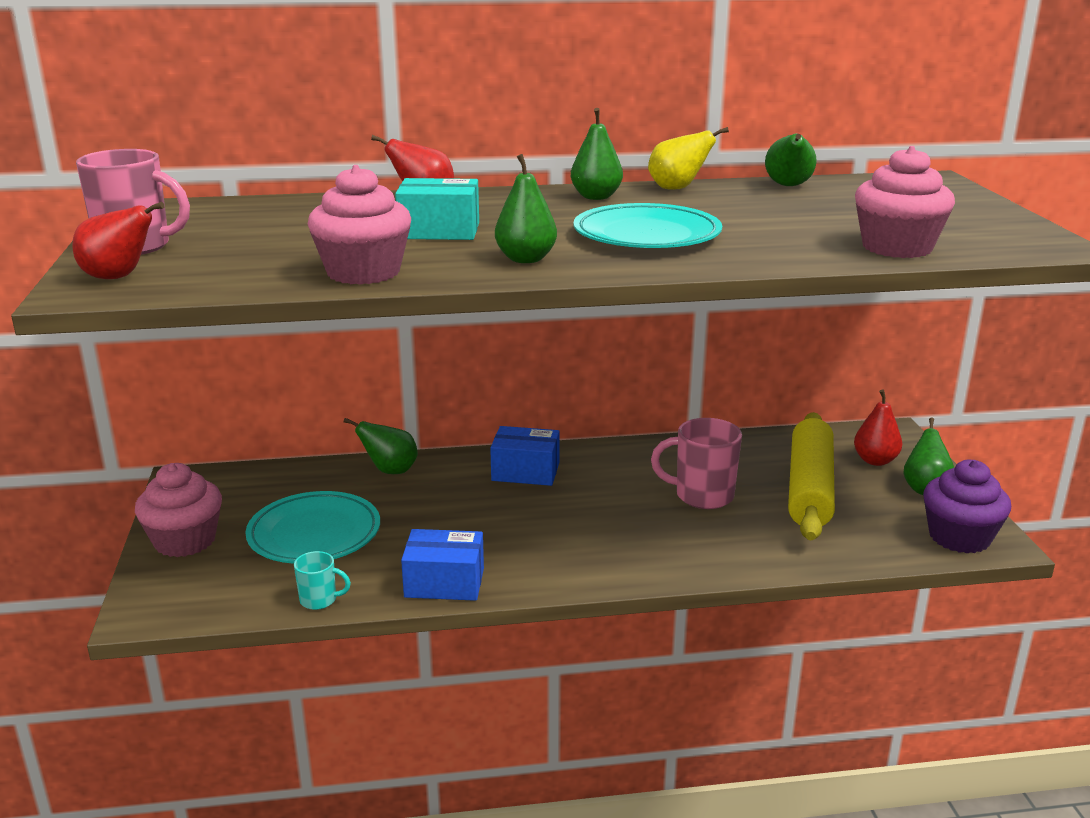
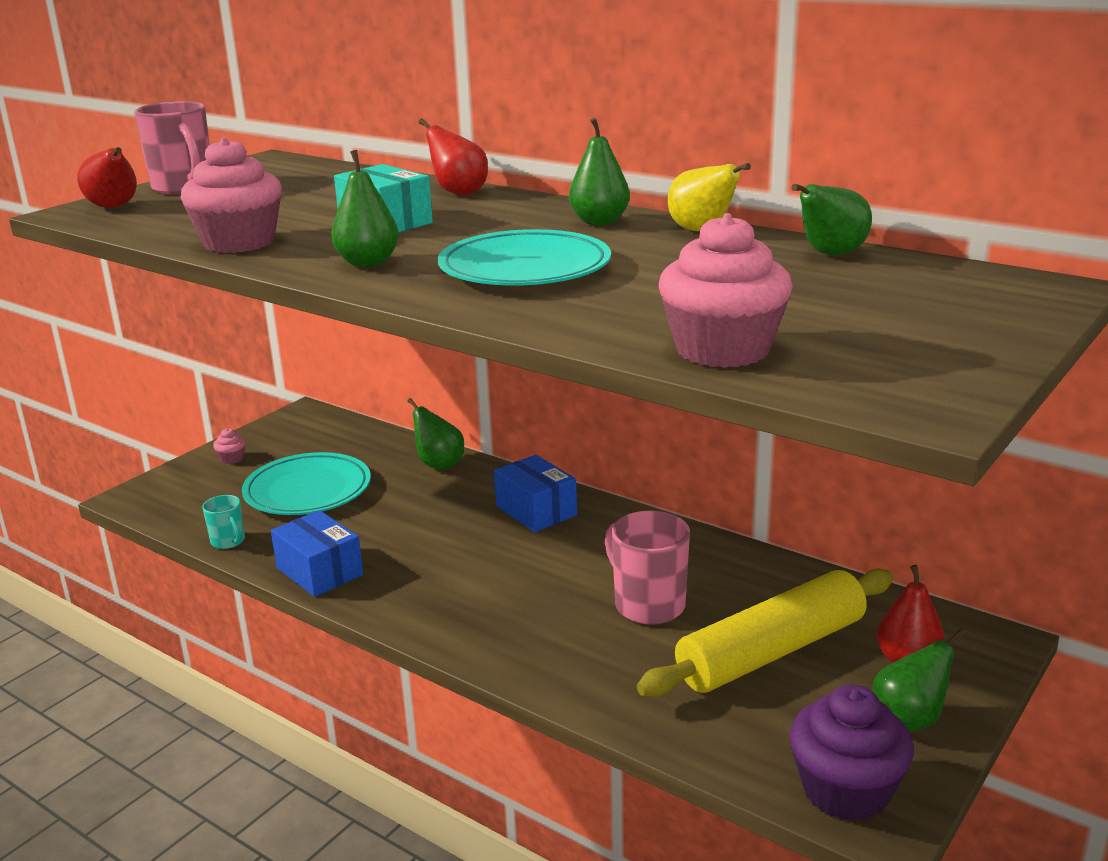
camera: 45 degrees right, 0 degrees up
(185, 541) = (232, 458): pink cupcake -> pink cupcake, size x0.43

